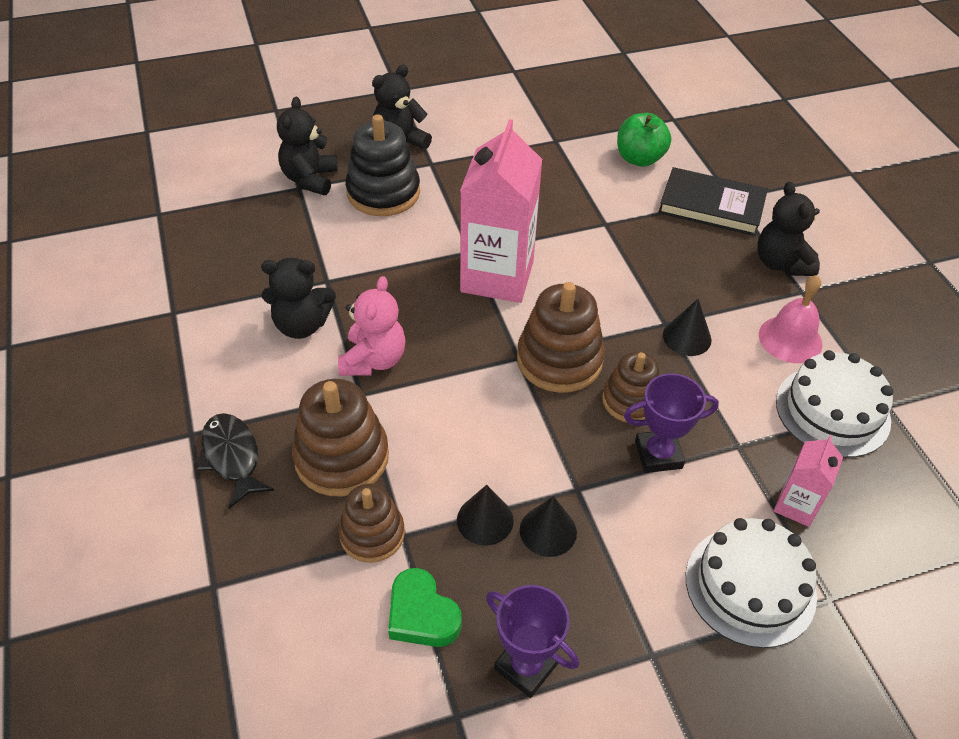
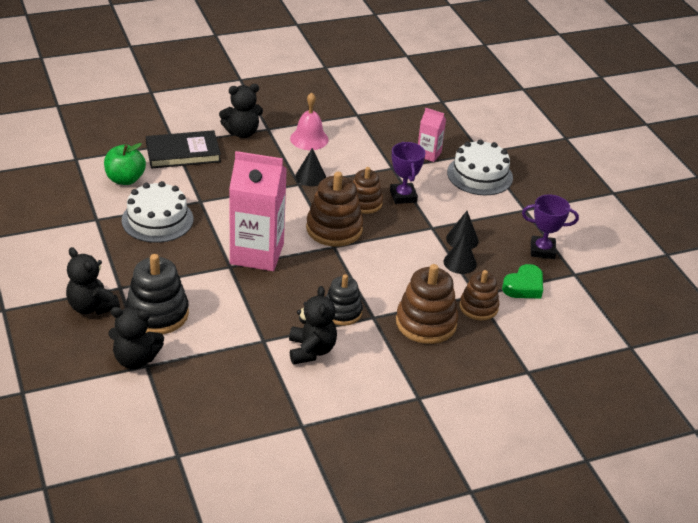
camera: 95 degrees left, 10 degrees down
(232, 457) = (435, 374): black fish -> none
(373, 360) = (342, 312): pink teddy bear -> black stacking toy
(526, 666) = (542, 250): purple trophy -> purple trophy turned 60 degrees clockwise
(711, 206) = (183, 153): black book -> black book turned 60 degrees clockwise
(832, 411) = (363, 133): white cake -> white cake (157, 219)

